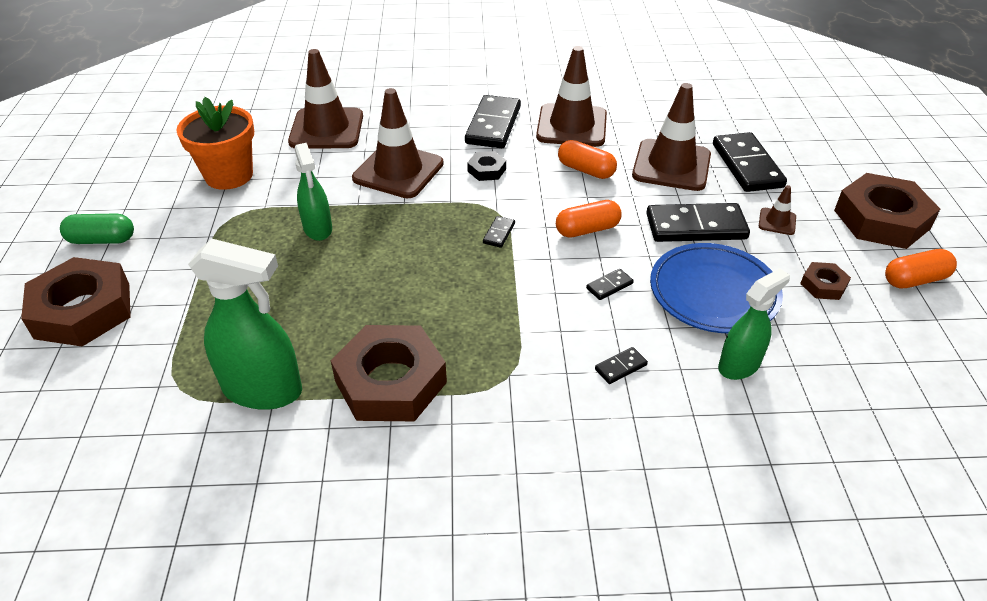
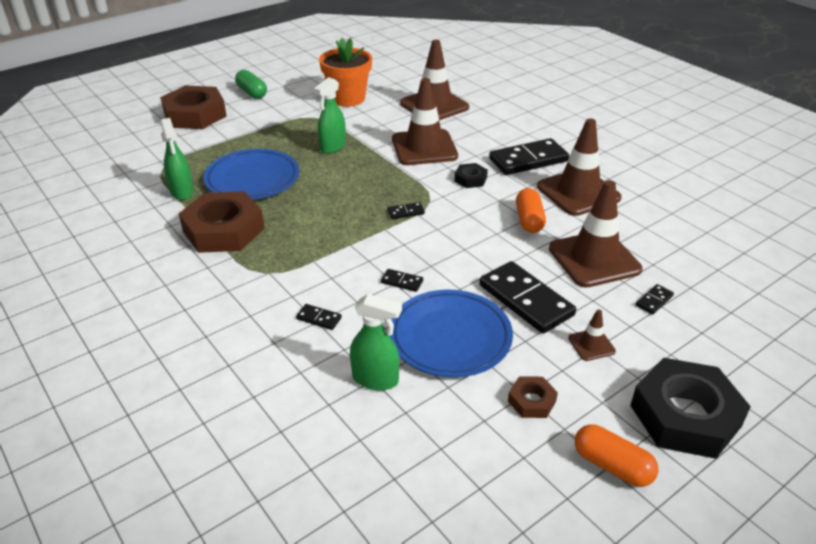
camera: 55 degrees right, 5 degrees down
(263, 390) = (182, 192): green spray bottle -> green spray bottle, size x0.64
(309, 317) = (252, 179): none -> blue plate
(587, 230) = (456, 248): orange capsule -> none
(747, 165) = (654, 301): black domino -> black domino, size x0.43
(881, 219) = (685, 415): brown nut -> black nut

